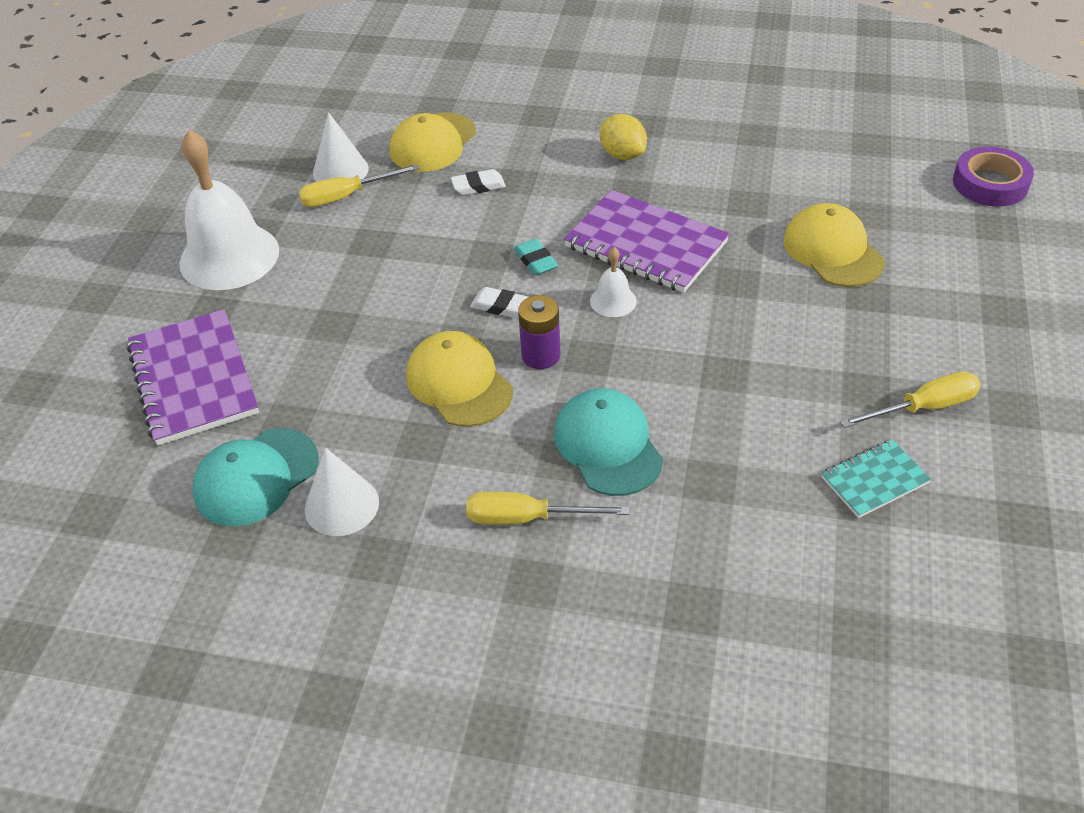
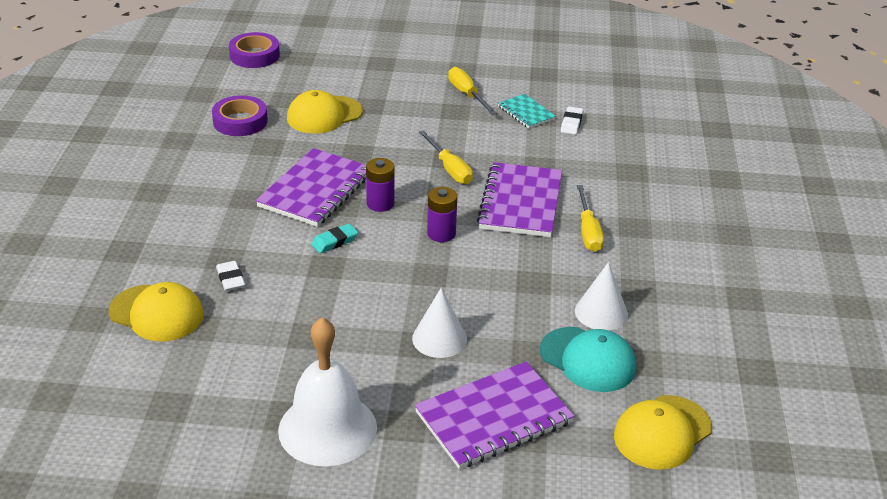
camera: 100 degrees left, 10 degrees down
(340, 171) = (194, 371): white cone -> white cone (439, 339)
(346, 196) = (237, 361): yellow screwdriver -> yellow screwdriver (449, 169)
(459, 383) = (475, 269): yellow cap -> yellow cap (662, 432)
(500, 306) = (389, 256): white eraser -> white eraser (571, 123)
(607, 445) = (520, 202): turquoise cap -> purple notebook
(613, 301) = (380, 204): white bell -> purple battery
(622, 155) = (195, 203): yellow lemon -> none
(806, 178) = (240, 121): none -> purple tape

